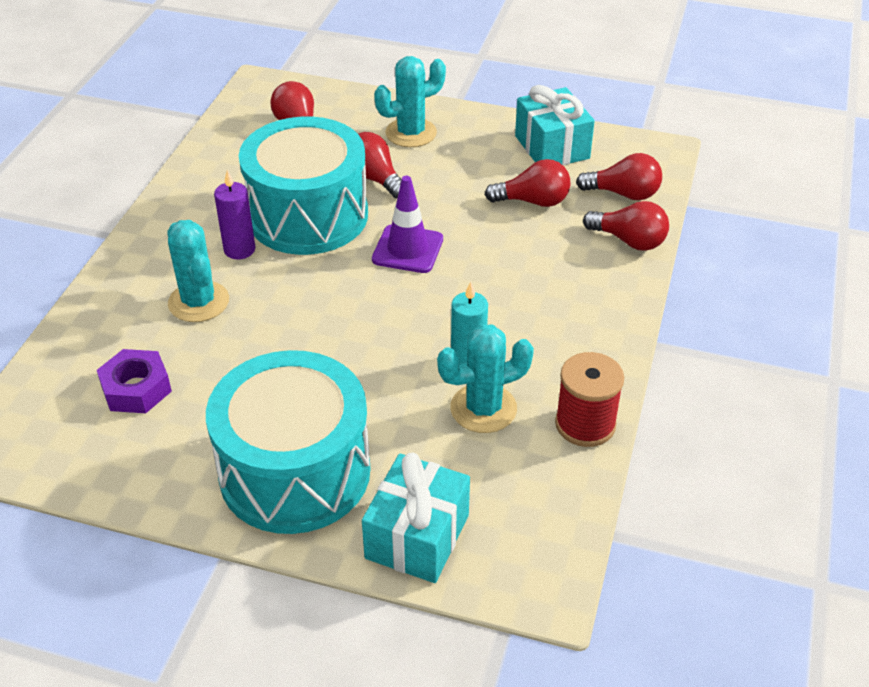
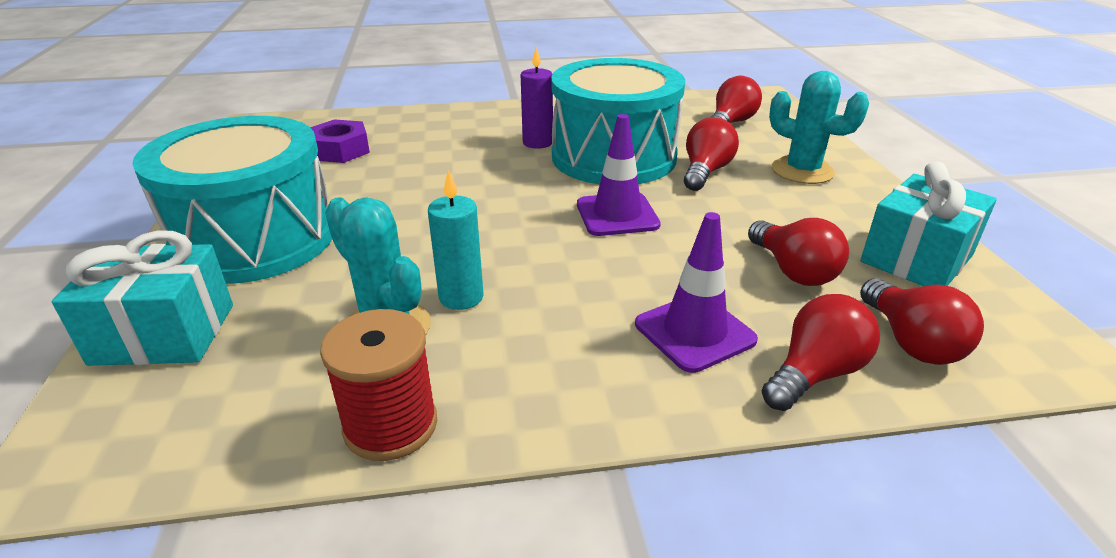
camera: 65 degrees right, 10 degrees down
(199, 302) = (458, 145): turquoise cactus -> none
(569, 269) = (694, 332): none -> purple traffic cone
(629, 241) = (815, 373): red light bulb -> red light bulb turned 135 degrees counterclockwise

